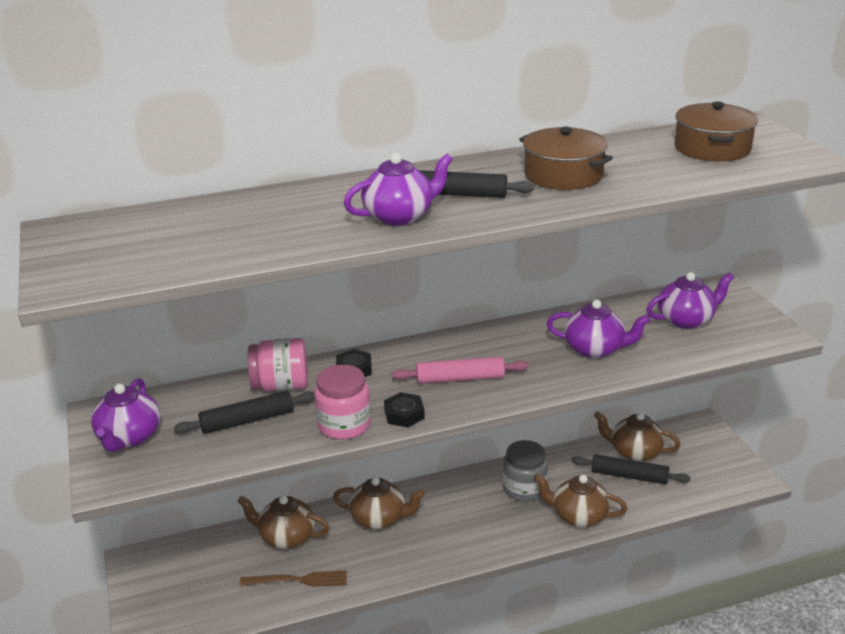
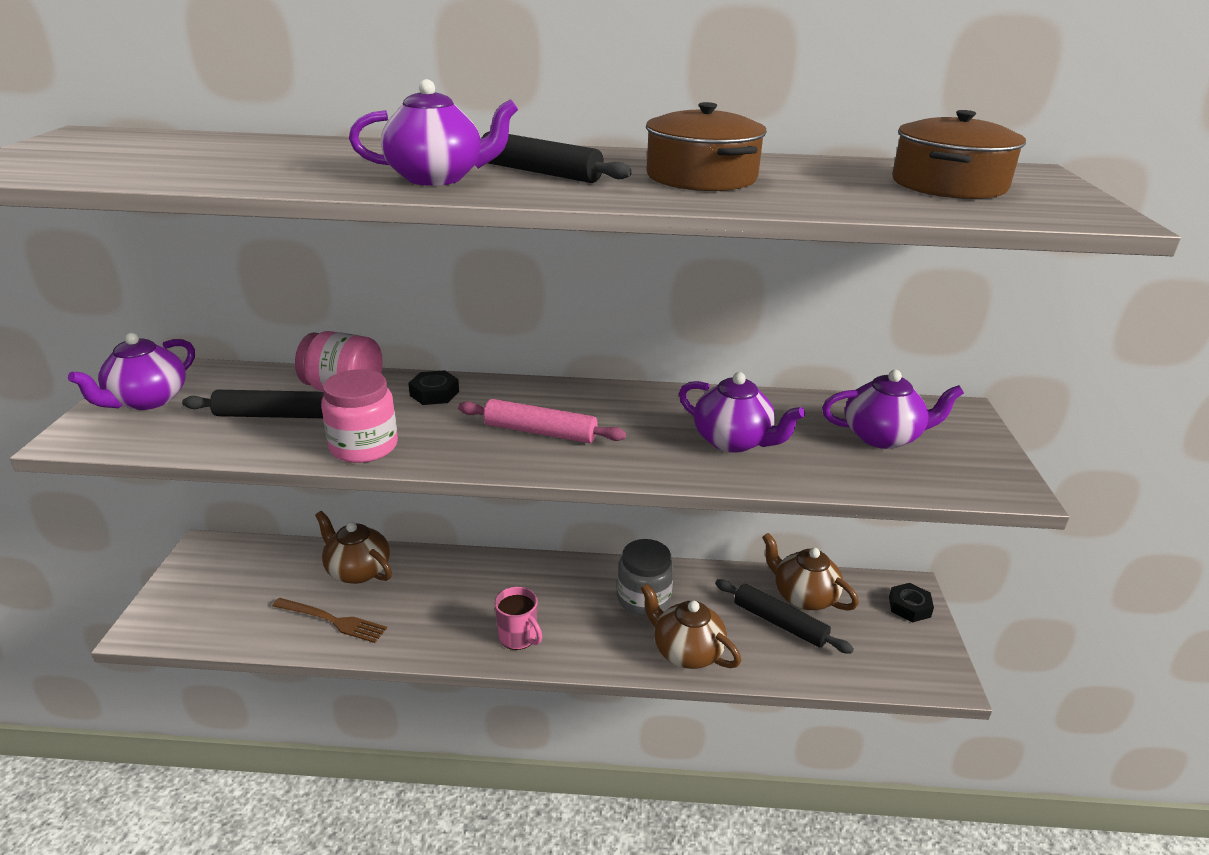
camera: 20 degrees right, 0 degrees up
(379, 518) = (463, 581): brown teapot -> none
(404, 414) = (439, 453): black nut -> black nut (909, 607)
(452, 545) = (518, 637): none -> pink mug

